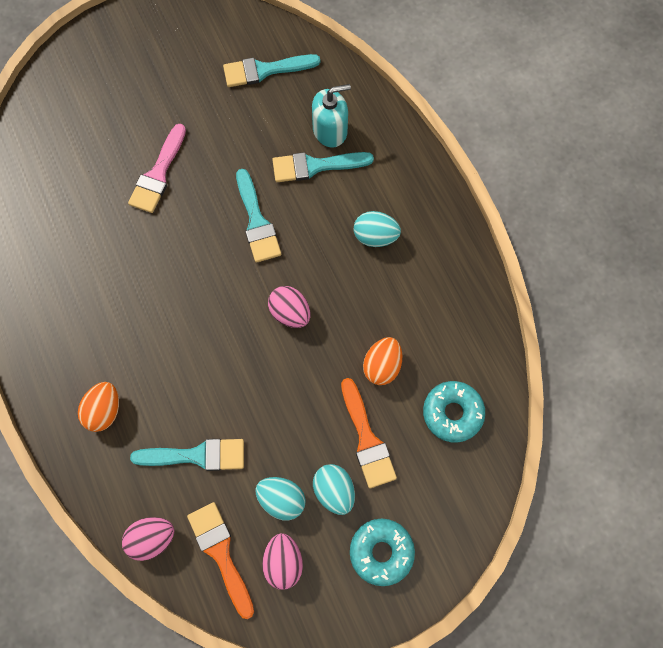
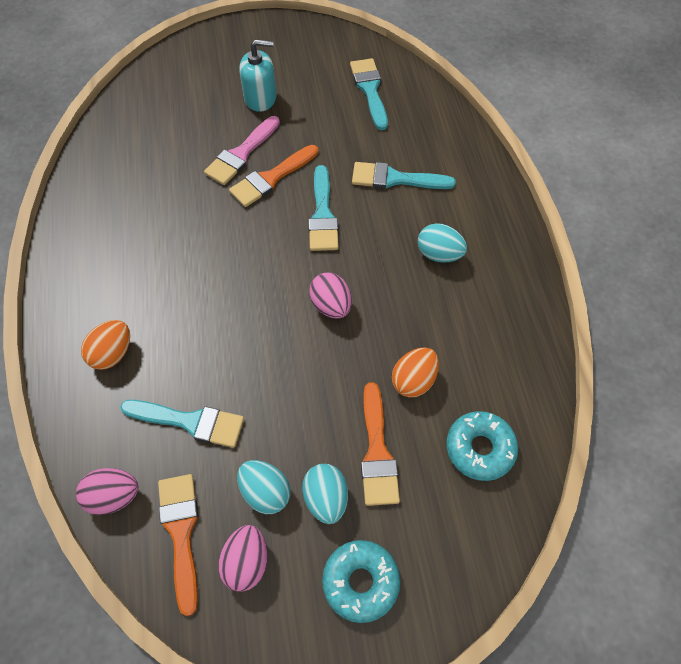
camera: 15 degrees right, 10 degrees down
(196, 194) = (271, 178): none -> orange brush
(265, 70) = (370, 90): turquoise brush -> turquoise brush turned 75 degrees clockwise
(330, 130) = (418, 151): turquoise soap dispenser -> turquoise soap dispenser (260, 98)

